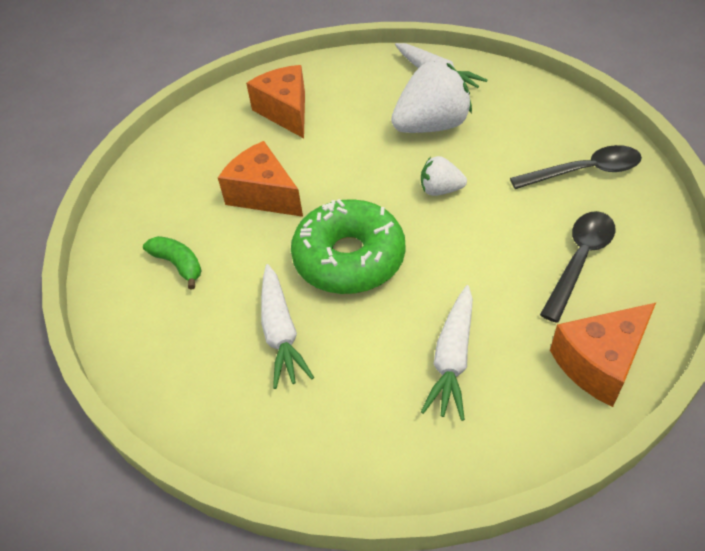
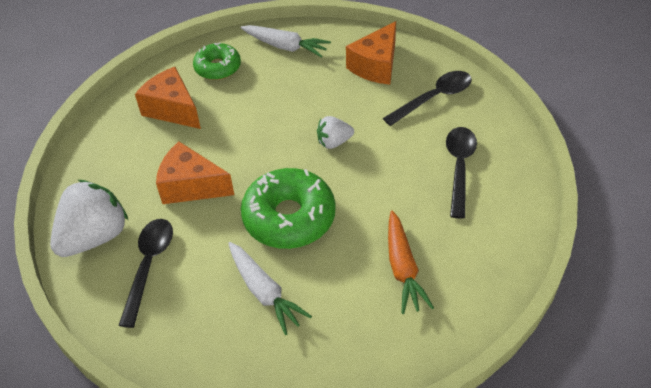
camera: 25 degrees left, 0 degrees up
(178, 264) = (149, 266): green banana -> black spoon
(353, 81) = (218, 67): none -> green donut
(431, 126) = (302, 91): white strawberry -> white strawberry (95, 237)
(452, 358) = (403, 268): white carrot -> orange carrot
(599, 362) = (503, 237): orange cheese -> orange cheese (376, 66)

